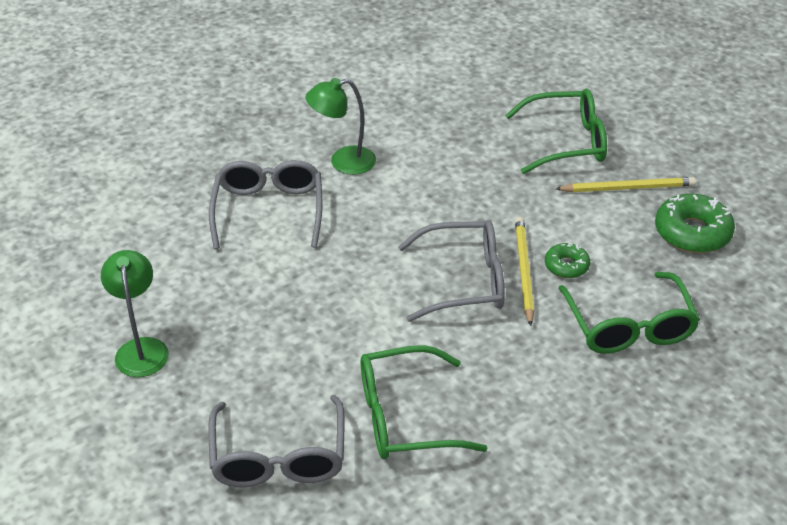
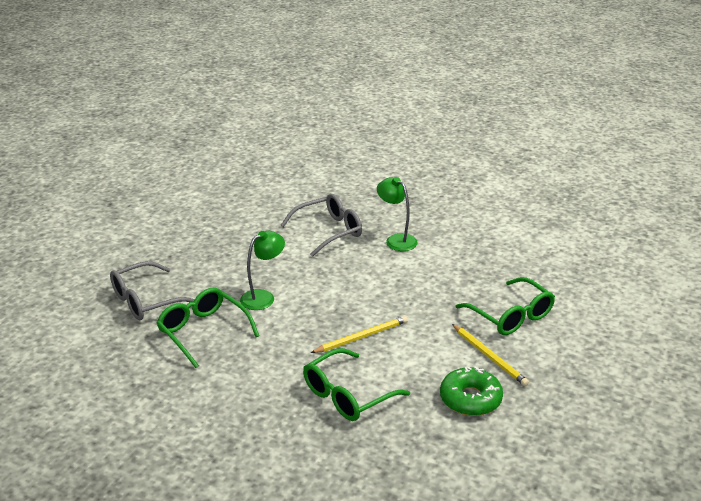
camera: 60 degrees right, 10 degrees down
(141, 348) = (191, 233): green lamp -> green lamp (263, 297)
(464, 281) = (331, 317): grey glasses -> none
(566, 266) = (382, 353): green donut -> none

